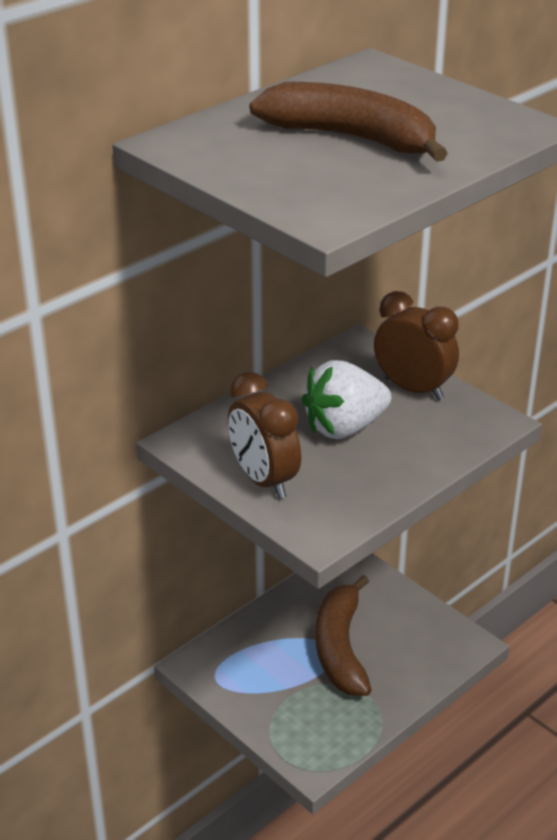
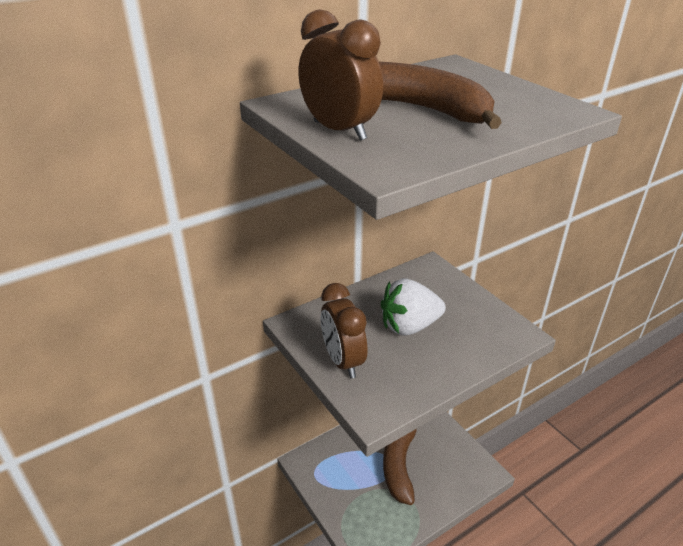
camera: 10 degrees right, 0 degrees up
(413, 389) = (463, 302): brown clock -> brown clock (340, 131)

